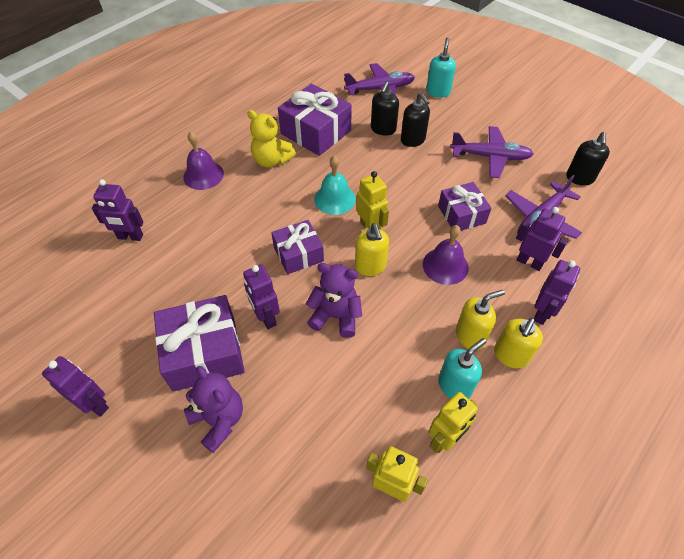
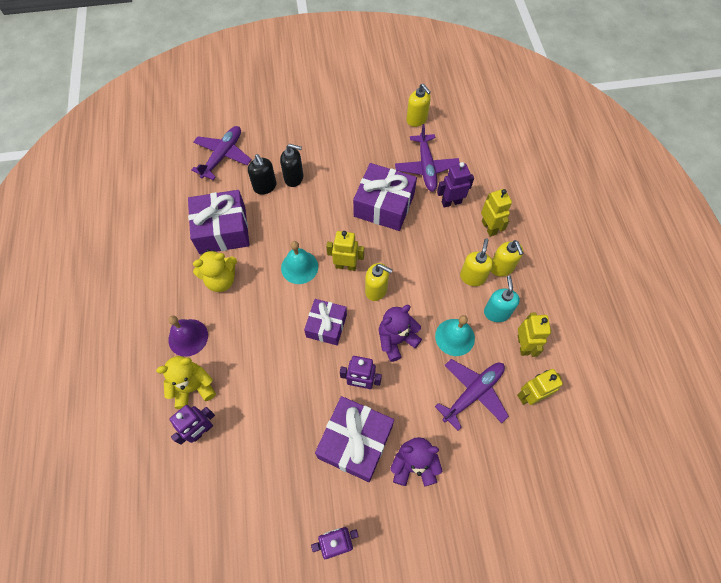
camera: 50 degrees left, 10 degrees up
(163, 207) = (193, 387): none -> yellow teddy bear
(388, 364) = (455, 337): none -> turquoise bell
(438, 92) = (264, 125): turquoise soap dispenser -> none
(445, 266) = (413, 248): purple bell -> none
(461, 214) = (384, 205): purple gift -> purple gift, size x1.57
(490, 157) = (353, 148): purple plane -> purple plane (473, 393)
(542, 313) = (489, 227): purple robot -> yellow robot
(579, 178) = (416, 120): black soap dispenser -> yellow soap dispenser

